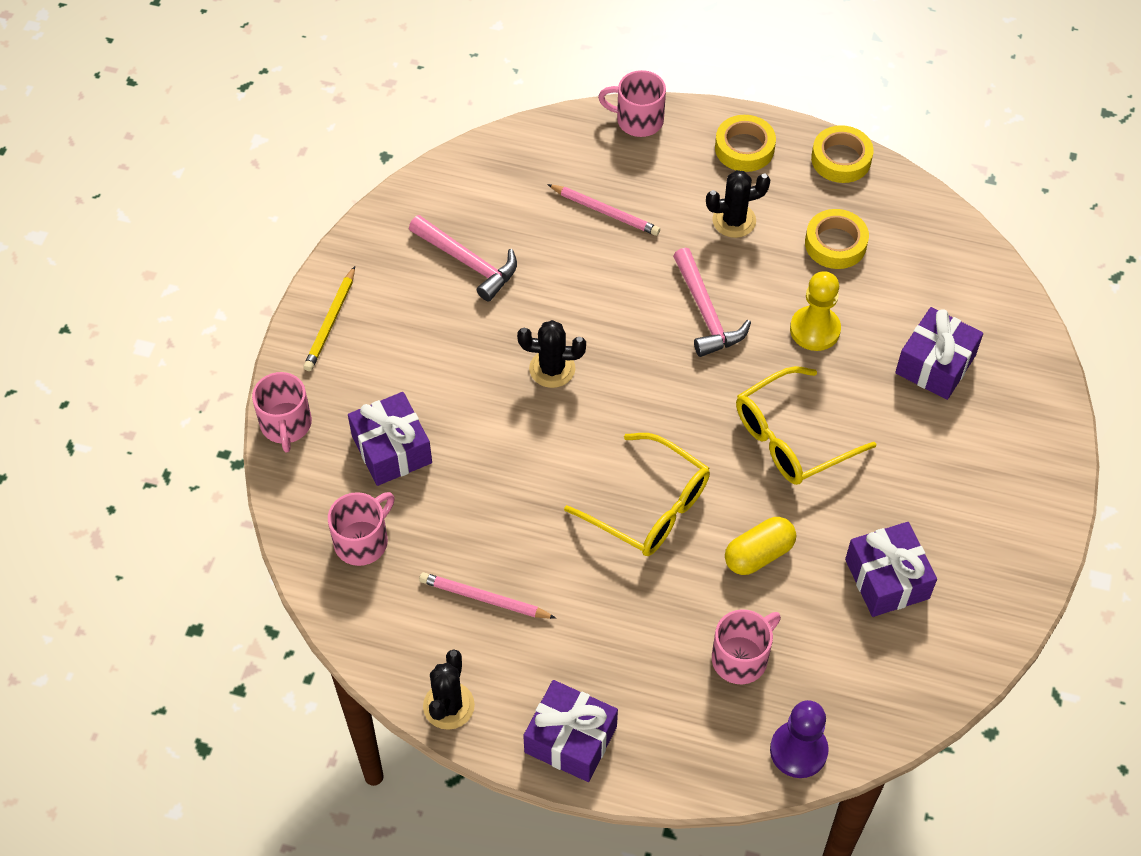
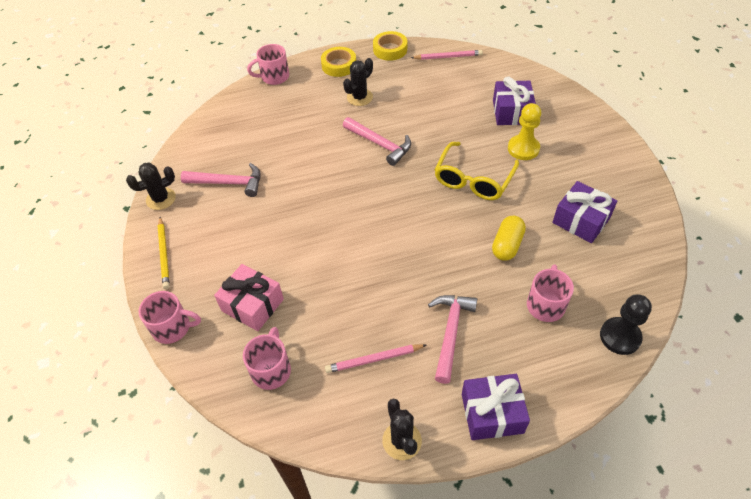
camera: 30 degrees left, 5 degrees down
(286, 425) = (173, 328): pink mug -> pink mug turned 45 degrees counterclockwise
(392, 449) = (252, 305): purple gift -> pink gift
(552, 369) = (318, 212): black cactus -> black cactus (161, 199)
(597, 621) = (450, 332): none -> pink hammer
(605, 212) = (288, 124): pink pencil -> pink pencil (448, 57)
(649, 507) = (428, 253): yellow glasses -> none
(798, 750) = (620, 337): purple pawn -> black pawn
(815, 330) = (441, 125): yellow pawn -> yellow pawn (523, 148)
(835, 244) = (418, 84): yellow tape -> none

